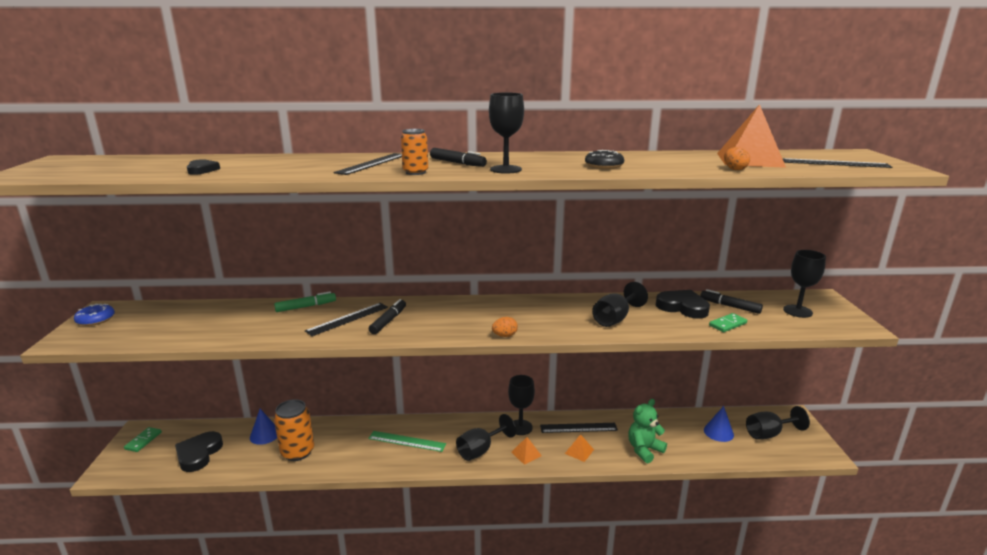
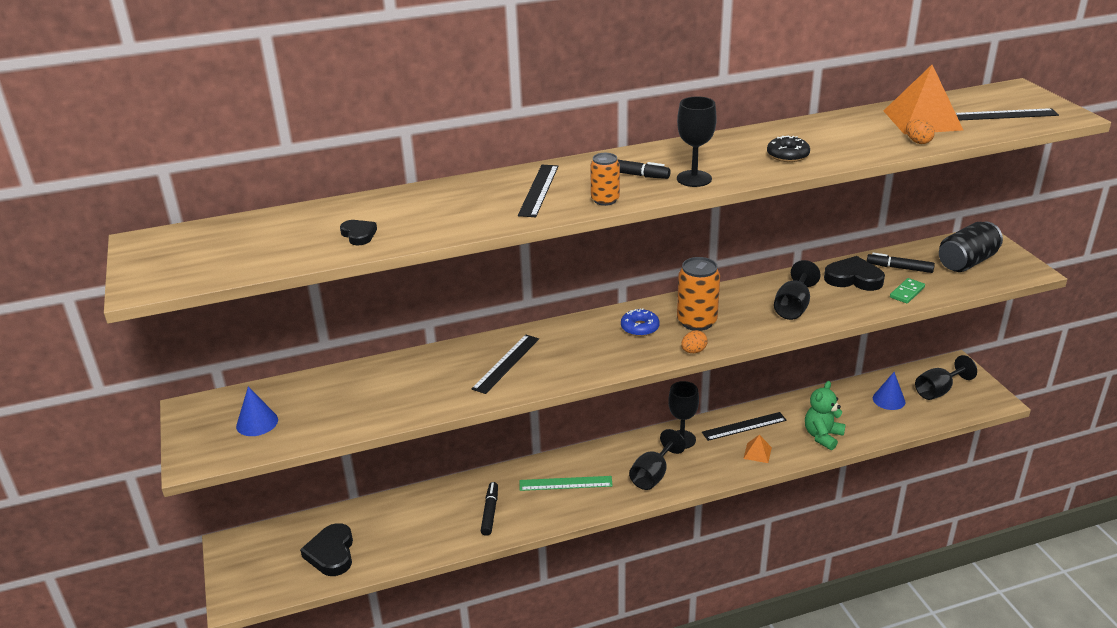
camera: 15 degrees left, 10 degrees up
(95, 319) = (200, 425): blue donut -> blue donut (640, 328)
(143, 441) = (247, 554): green domino -> none
(265, 435) = (393, 513): blue cone -> blue cone (257, 422)
(297, 452) = (448, 524): orange can -> orange can (696, 322)
(306, 307) = (442, 356): green marker -> none
(388, 321) = (554, 357): black marker -> black marker (490, 512)
(526, 454) = (704, 468): orange pyramid -> none
(797, 311) = (966, 262): black goblet -> black can

